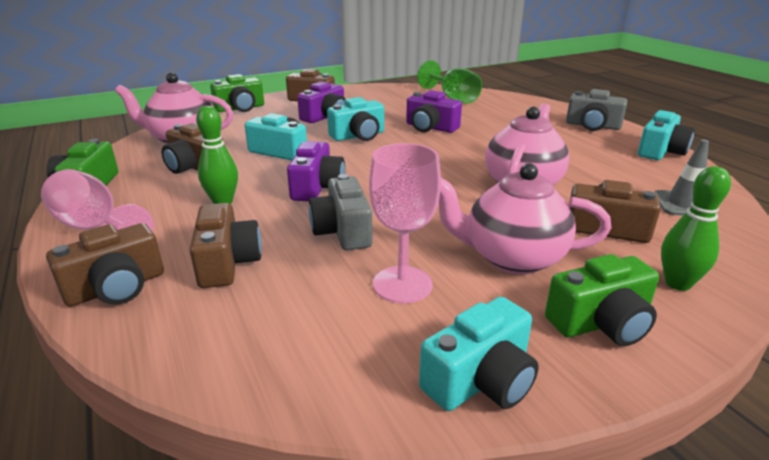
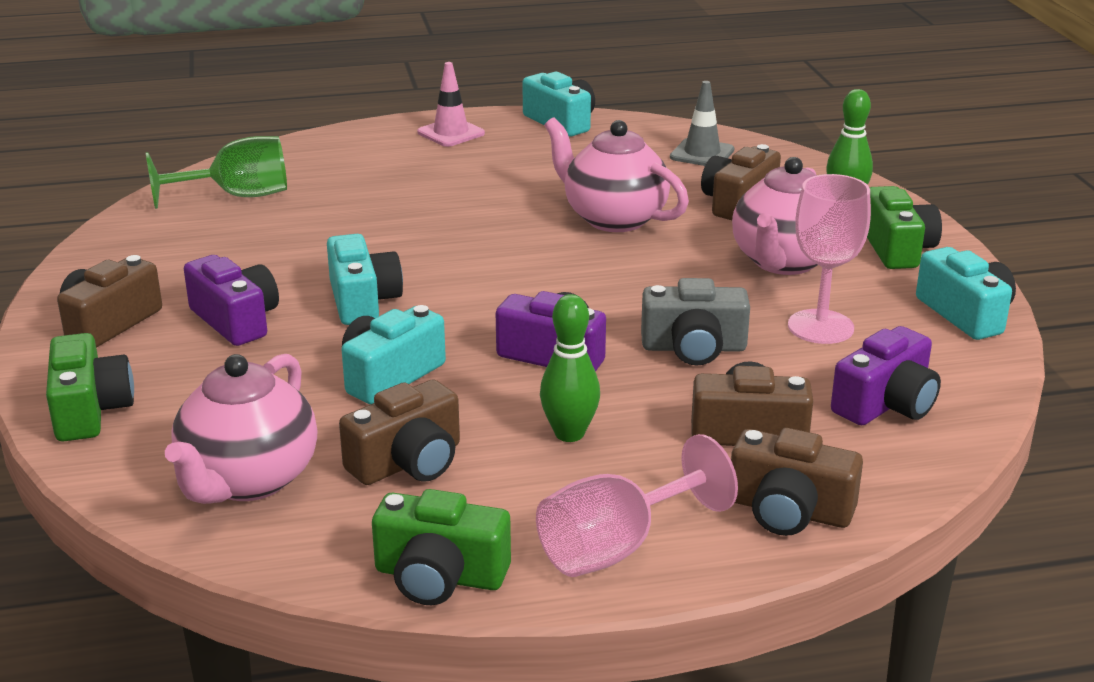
camera: 75 degrees left, 0 degrees up
(116, 288) = (789, 511): brown camera -> brown camera turned 135 degrees clockwise
(430, 128) = (370, 239): purple camera -> purple camera (886, 404)
(592, 126) = (451, 133): grey camera -> pink traffic cone

